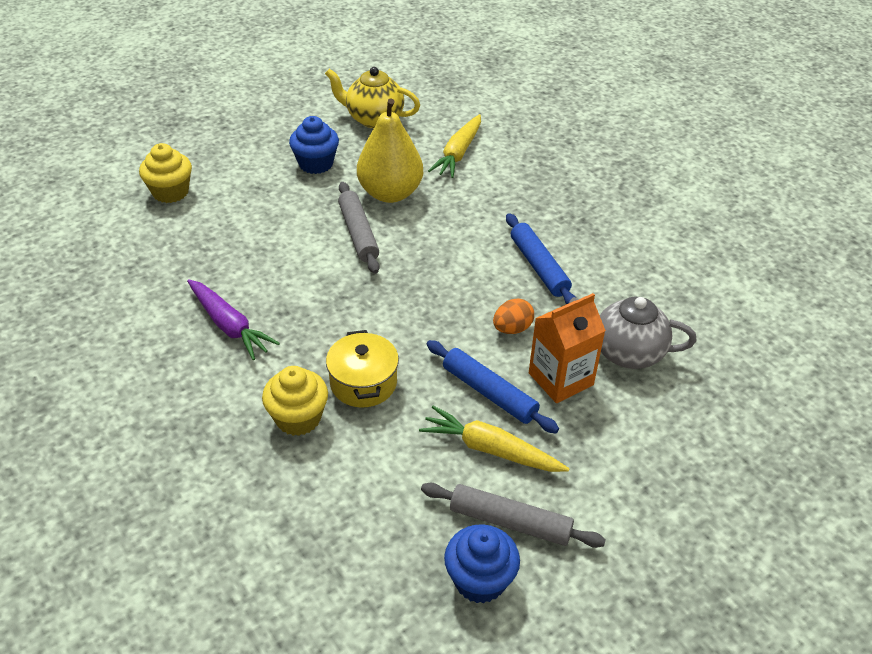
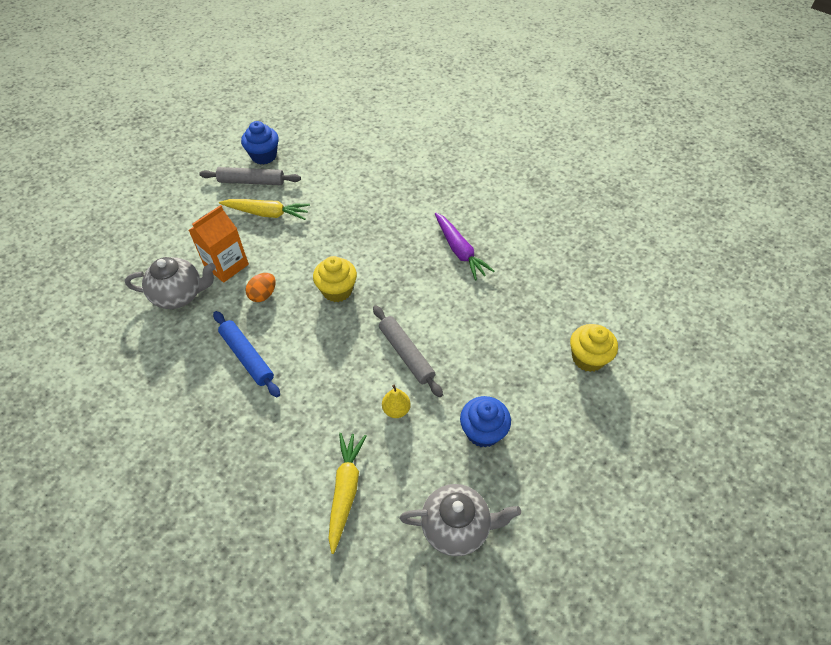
camera: 165 degrees right, 10 degrees up
(229, 326) = (459, 251): purple carrot -> purple carrot turned 150 degrees counterclockwise
(298, 418) = (385, 206): yellow cupcake -> yellow cupcake (337, 290)
(363, 383) = (354, 234): yellow pot -> none
(373, 119) = (456, 527): yellow teapot -> grey teapot
(390, 193) = (396, 409): yellow pear -> yellow pear, size x0.45
(489, 393) = (273, 245): blue rolling pin -> none

